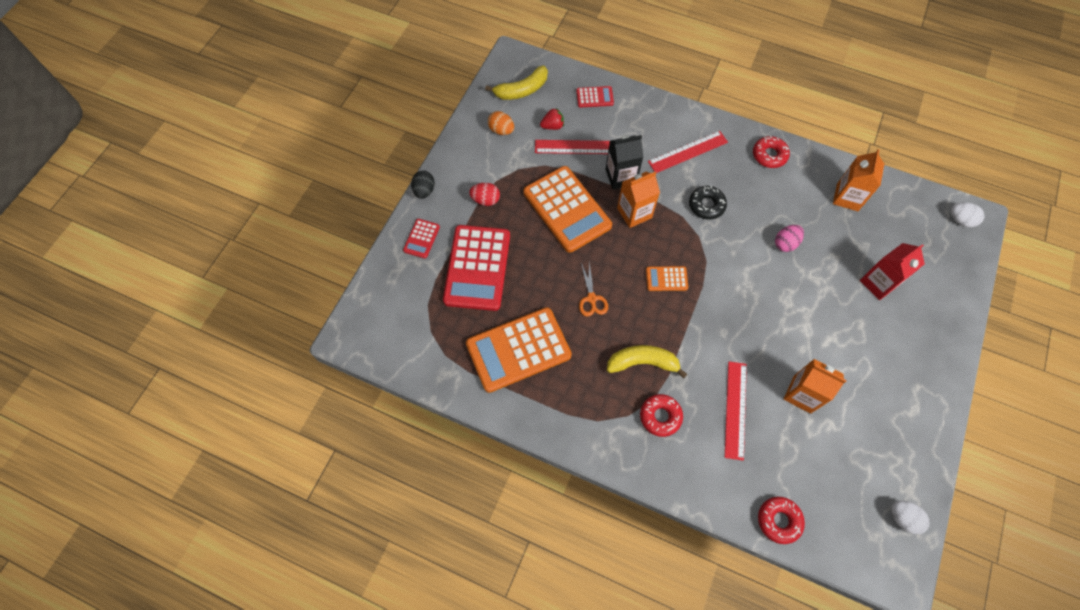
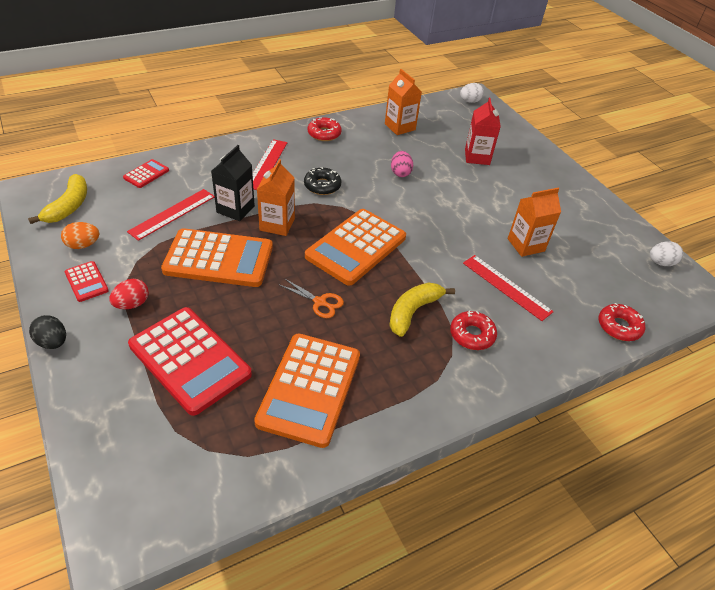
camera: 55 degrees left, 20 degrees down
(421, 238) = (98, 382): red calculator -> red calculator (86, 282)
(552, 126) = (131, 213): red strawberry -> none
(666, 279) = (356, 247): orange calculator -> orange calculator, size x2.21

